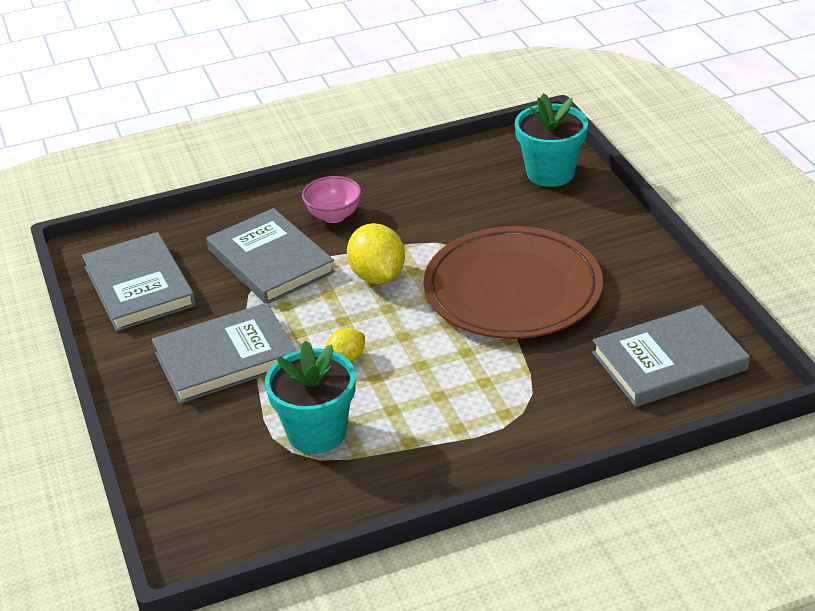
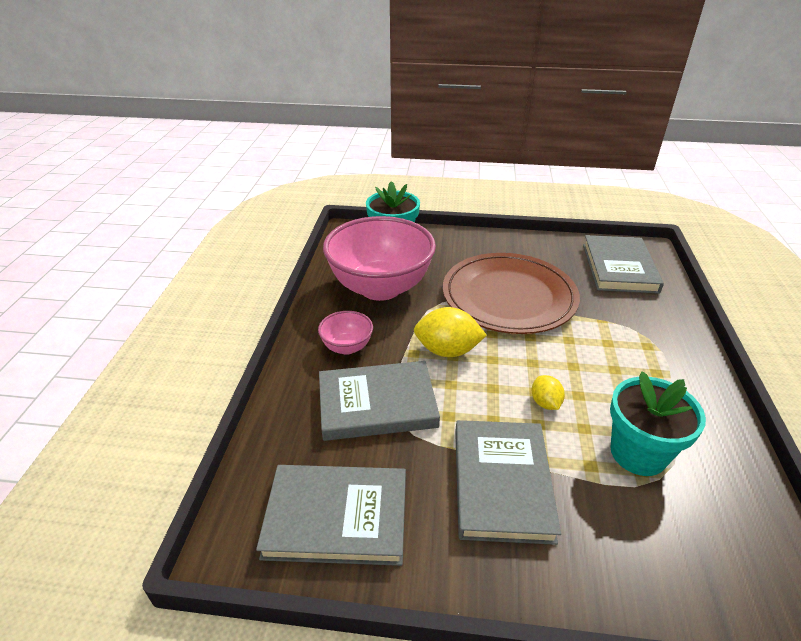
camera: 65 degrees left, 0 degrees up
(448, 199) = (380, 287): none -> pink bowl

